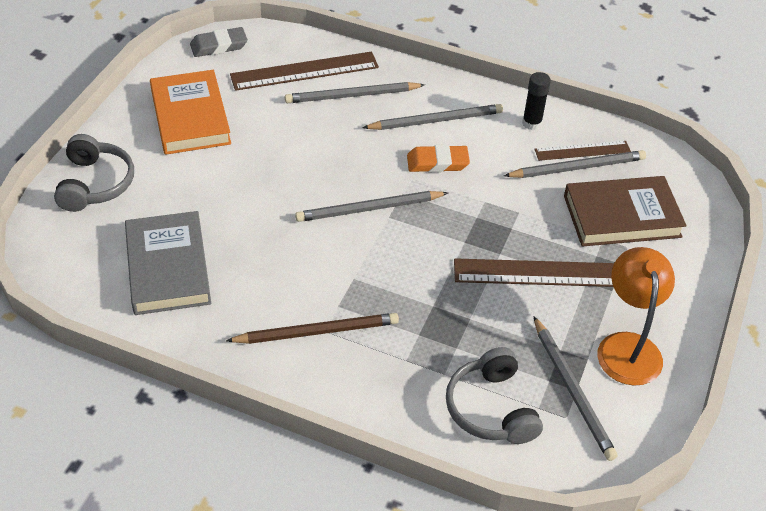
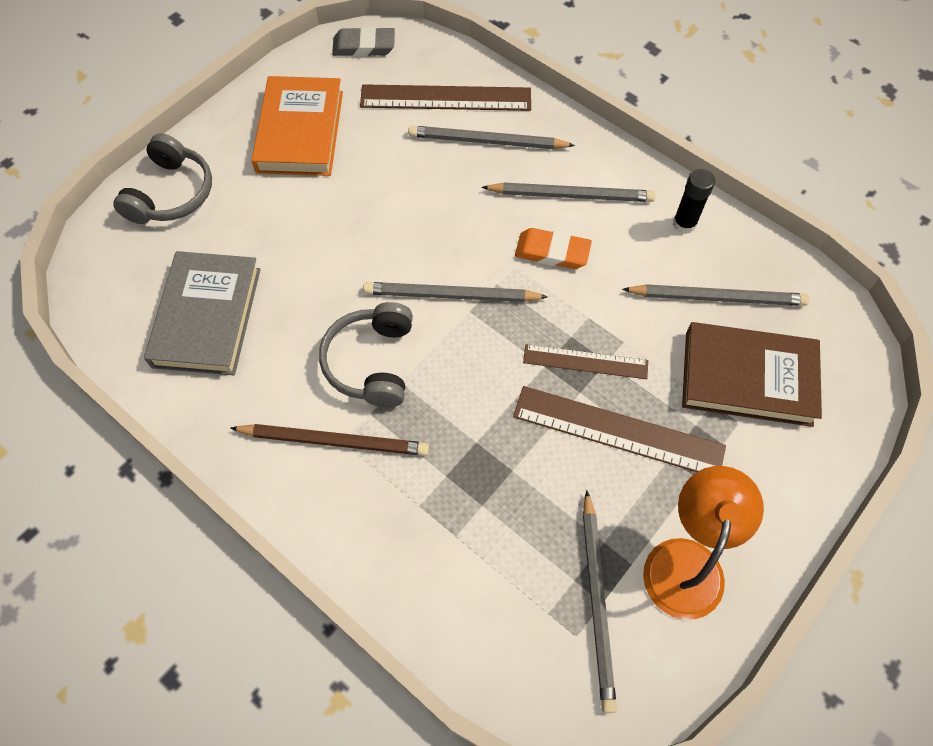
camera: 20 degrees right, 15 degrees up
(491, 408) = (492, 598): grey headphones -> grey headphones (371, 362)
(582, 151) = (732, 275): brown ruler -> brown ruler (585, 362)

